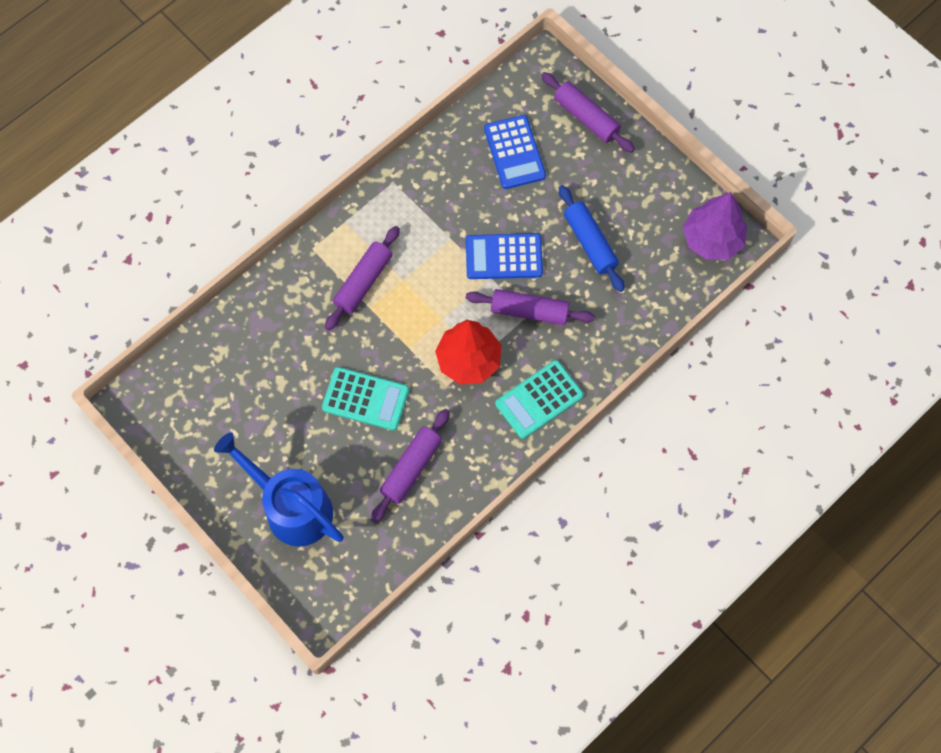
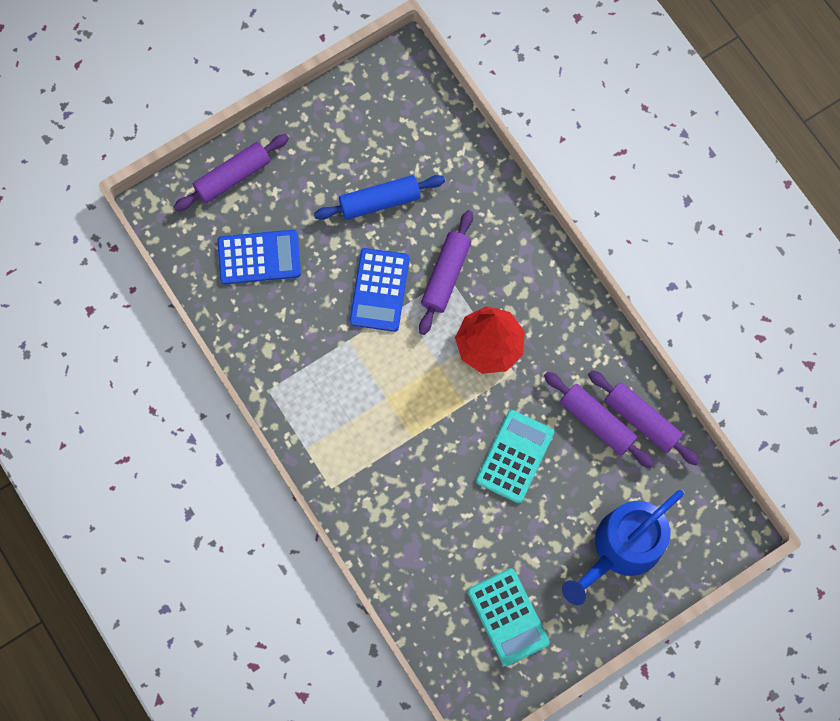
camera: 80 degrees left, 5 degrees up
(363, 282) = (381, 439): purple rolling pin -> purple rolling pin (641, 420)
(539, 399) = (544, 283): turquoise calculator -> turquoise calculator (508, 617)
(712, 239) = (399, 83): purple tree -> none

